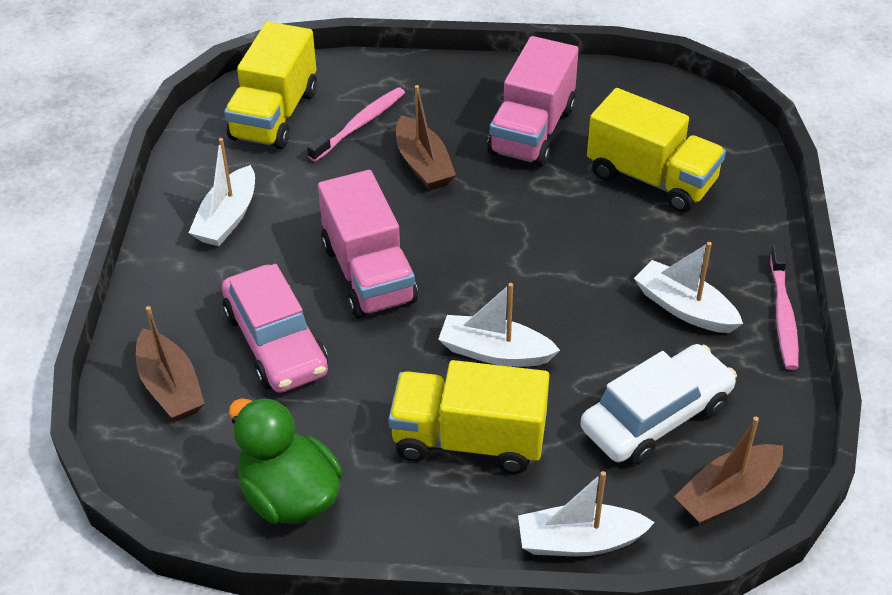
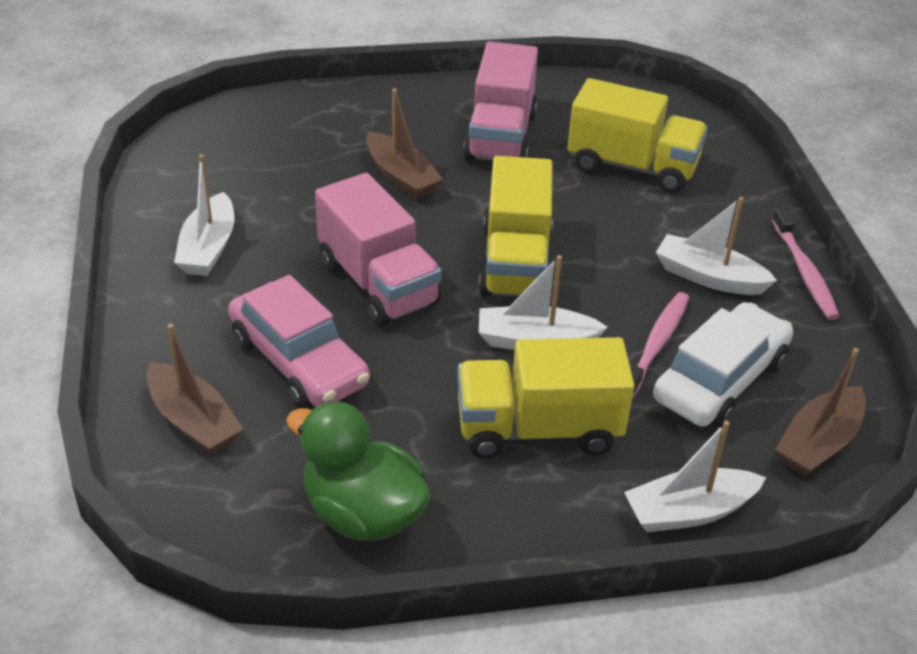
camera: 15 degrees left, 5 degrees down
(275, 115) = (230, 147): yellow truck -> yellow truck (516, 263)
(360, 125) = (323, 148): pink toothbrush -> pink toothbrush (656, 344)

